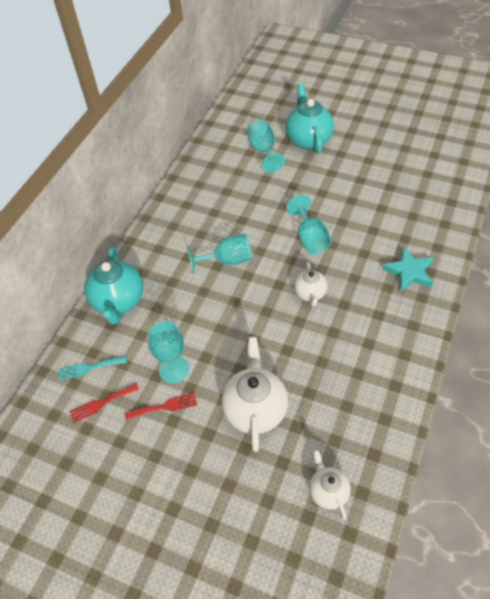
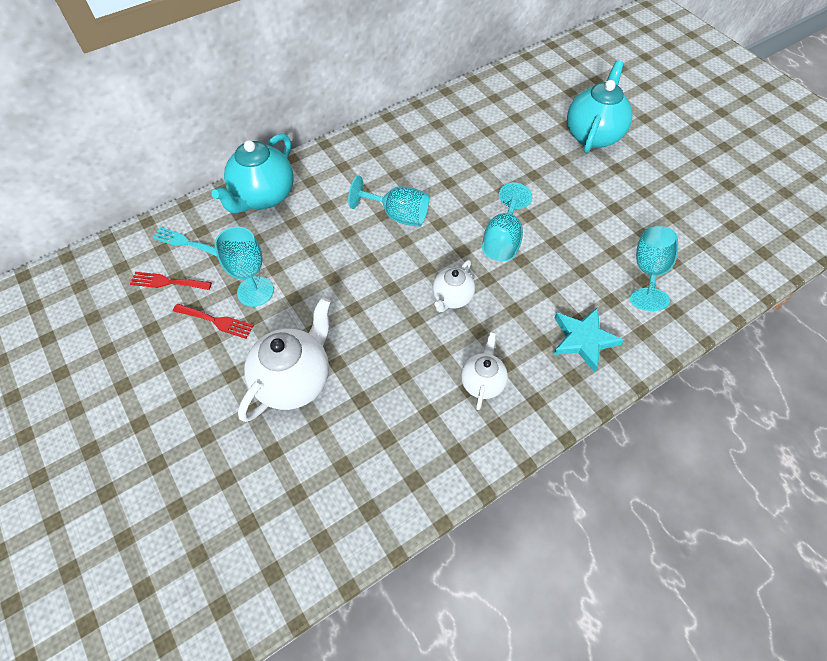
camera: 30 degrees right, 5 degrees up
(263, 151) = (533, 123): turquoise goblet -> turquoise goblet (648, 271)
(328, 492) = (289, 514): white teapot -> white teapot (482, 382)

